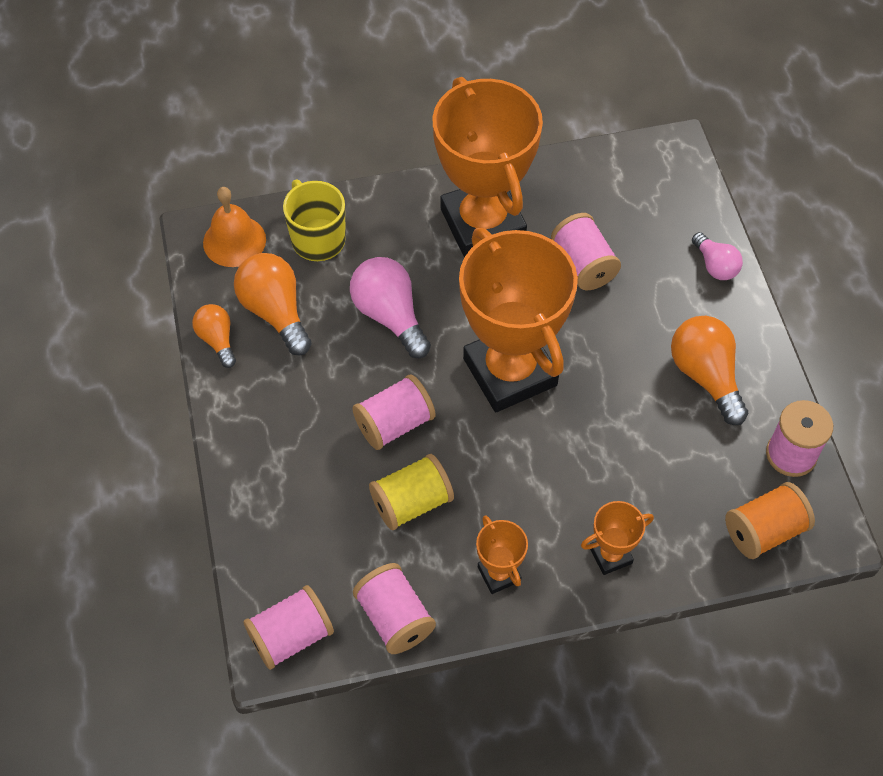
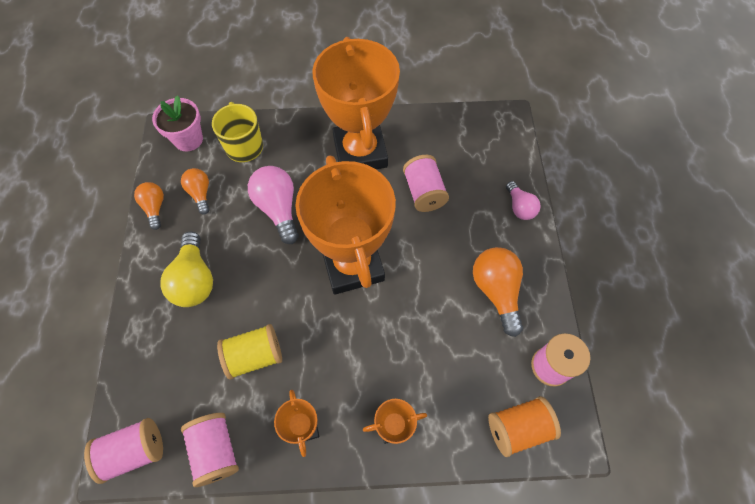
camera: 10 degrees right, 5 degrees up
(234, 241) = (188, 139): orange bell -> pink flower pot
(275, 312) = (200, 194): orange light bulb -> orange light bulb, size x0.60
(303, 423) = (195, 280): none -> yellow light bulb
(394, 424) = (259, 291): pink spool -> none

